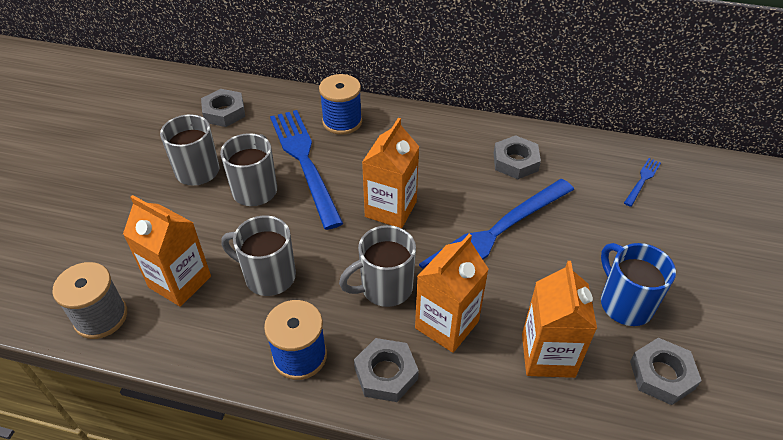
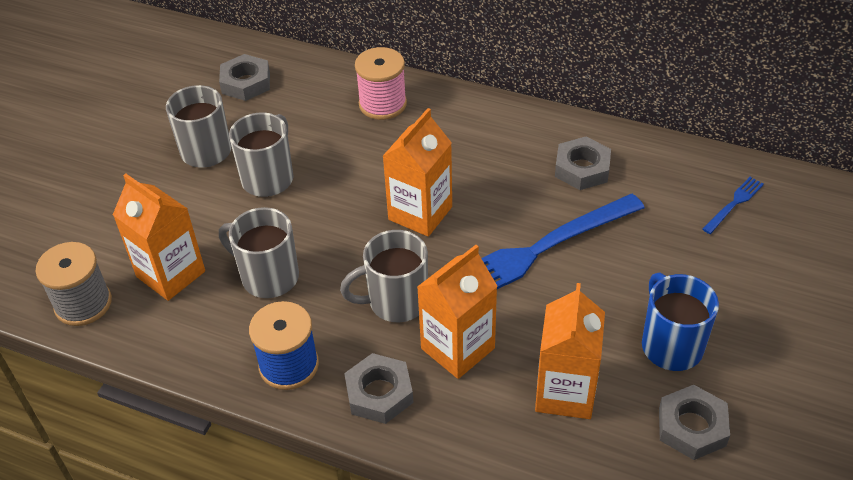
camera: 10 degrees right, 0 degrees up
(304, 162) = (330, 149): blue fork -> none
(342, 122) = (382, 104): blue spool -> pink spool

